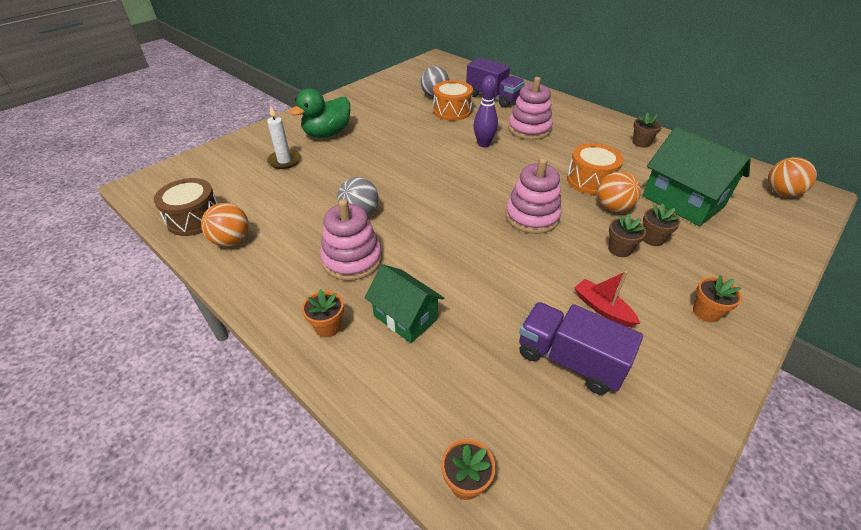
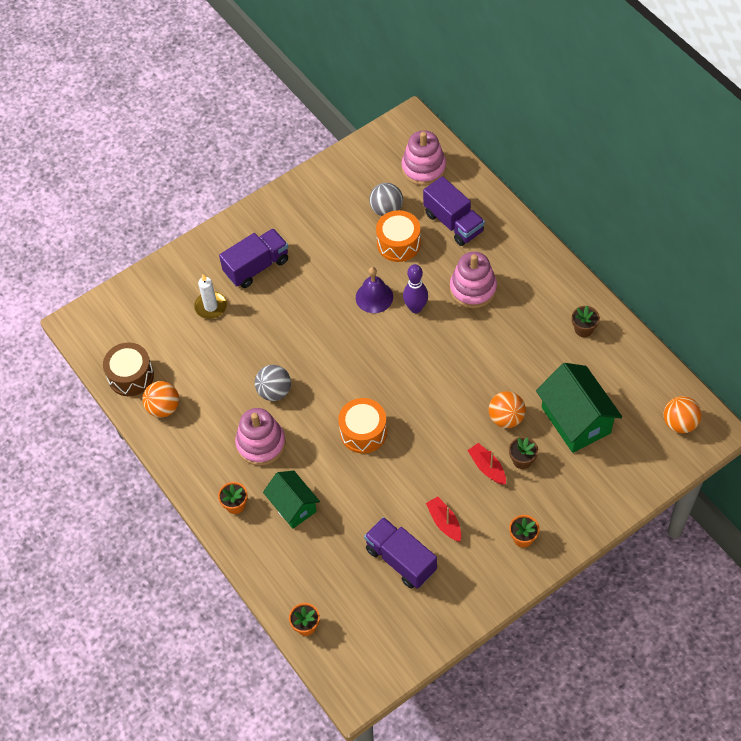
camera: 15 degrees right, 15 degrees up
(327, 133) = (256, 266): green duck -> purple truck
(442, 141) = (374, 297): none -> purple bell
(532, 216) = (427, 418): pink stacking toy -> pink stacking toy (423, 168)
(590, 180) = (502, 379): orange drum -> orange drum (363, 432)
(619, 249) = (487, 467): brown flower pot -> red boat

